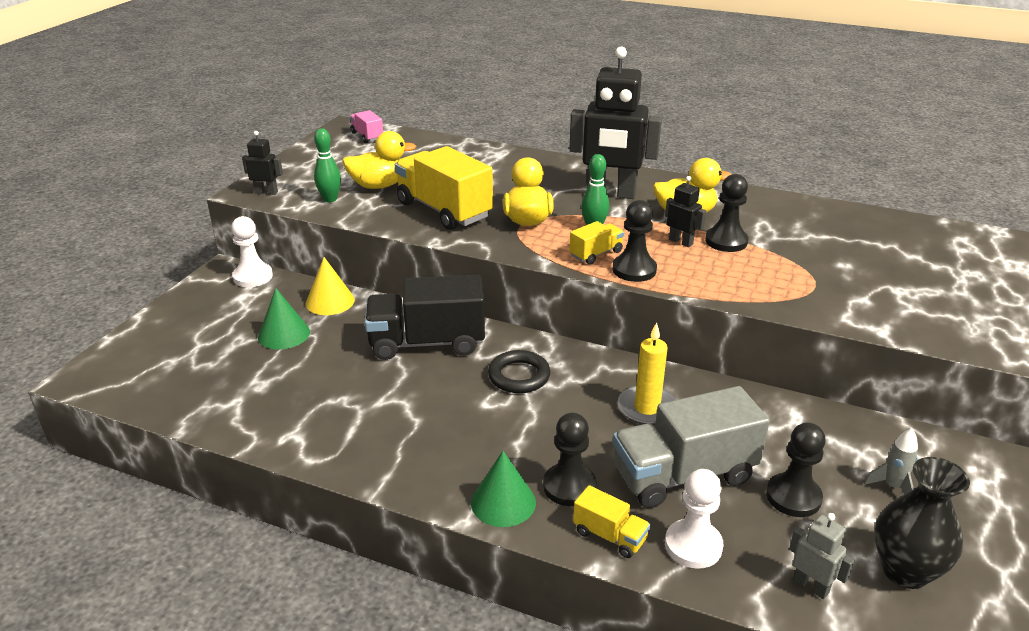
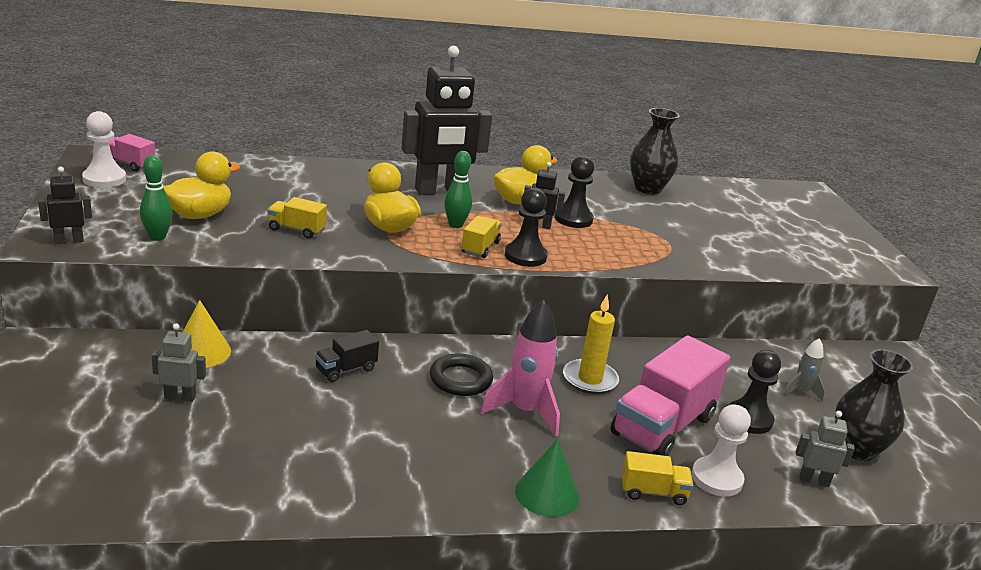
camera: 35 degrees left, 5 degrees down
(253, 277) = (80, 344): white pawn -> white pawn (104, 179)
(284, 334) = (180, 397): green cone -> grey robot
(427, 343) = (346, 369): black truck -> black truck, size x0.48
(444, 210) = (296, 230): yellow truck -> yellow truck, size x0.48
(552, 421) = (525, 411): none -> pink rocket
(569, 486) = (587, 462): black pawn -> none
(683, 475) = (663, 426): grey truck -> pink truck
(852, 222) = (648, 188): none -> black vase

